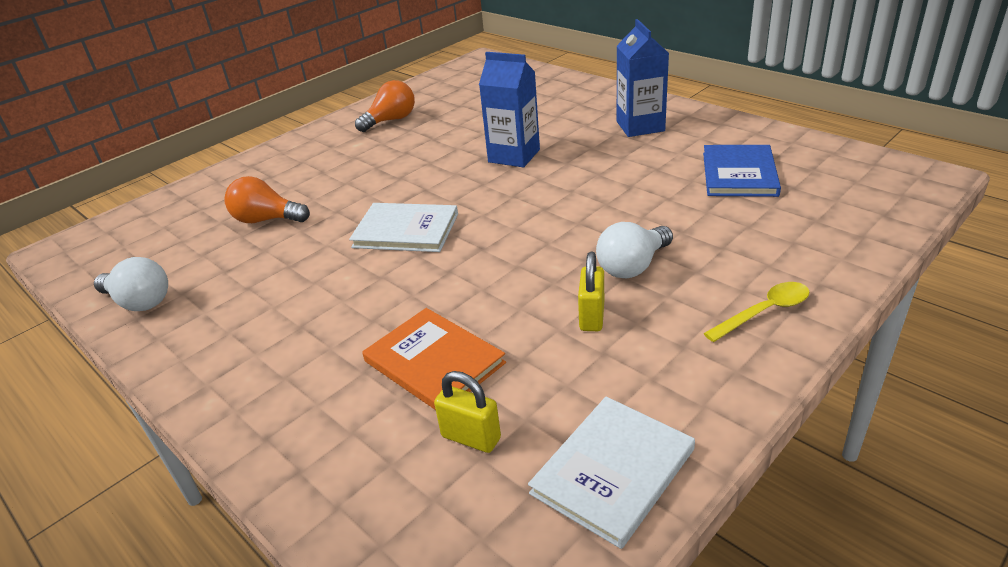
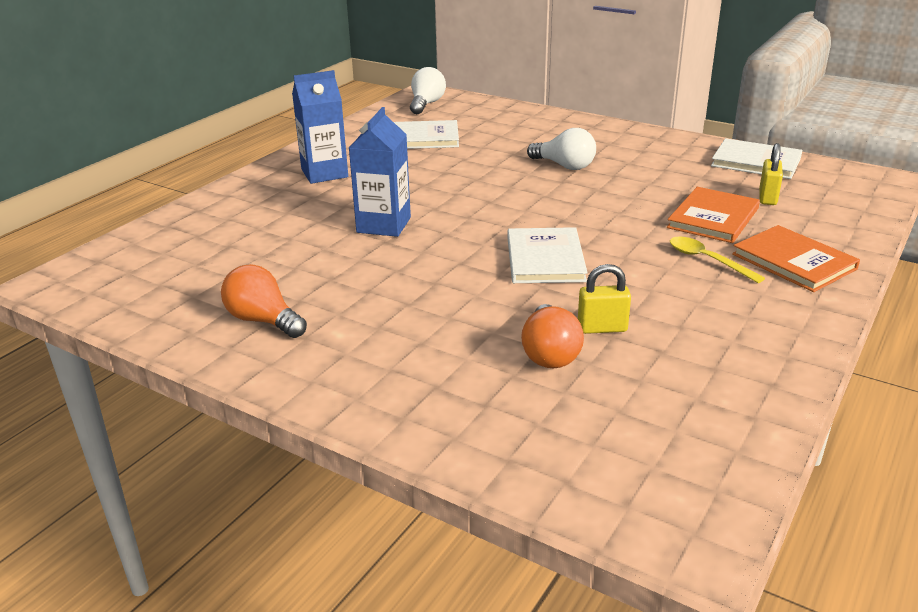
camera: 105 degrees left, 5 degrees down
(139, 302) = (747, 394): white light bulb -> white light bulb (426, 104)
(294, 401) = (794, 261): none -> orange book
(592, 316) = (630, 174): yellow padlock -> yellow padlock (602, 328)
(739, 174) = (422, 138): blue book -> white book
(764, 312) = (598, 132): yellow spoon -> yellow spoon (707, 260)

